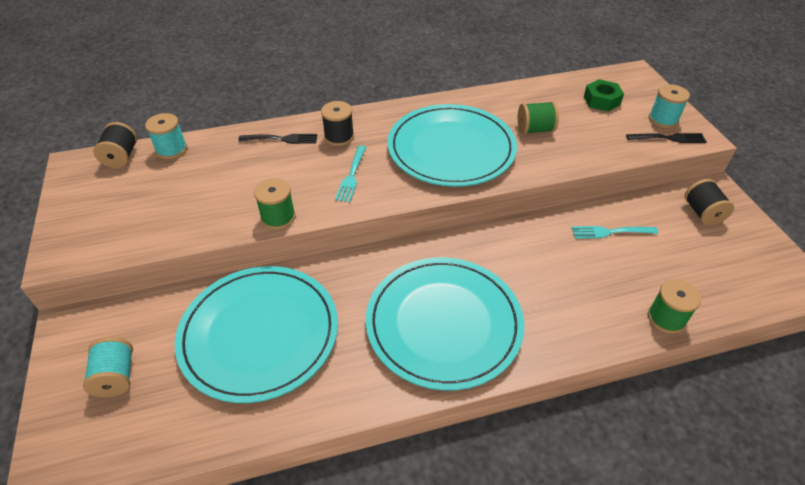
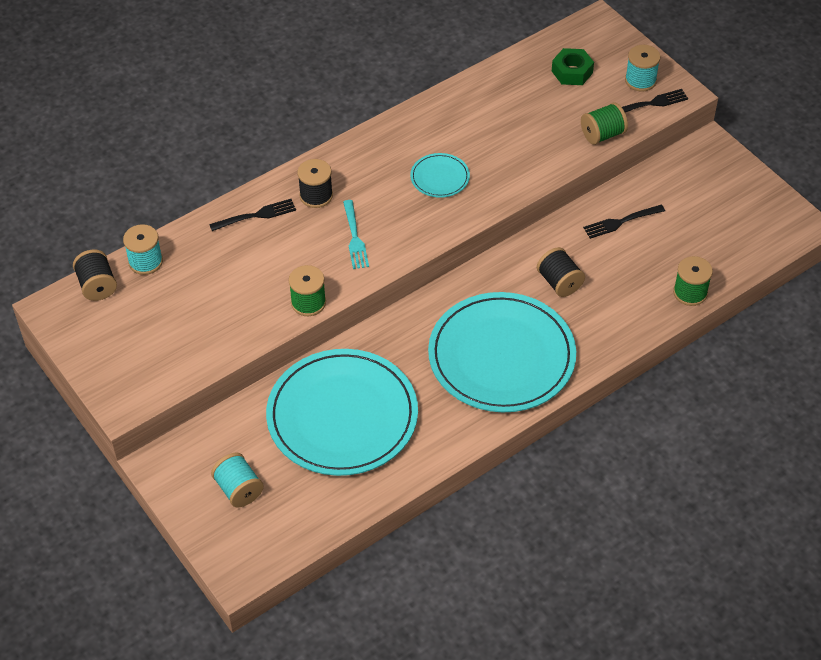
camera: 20 degrees left, 5 degrees up
(451, 149) = (440, 177): turquoise plate -> turquoise plate, size x0.43
(535, 129) = (515, 129): green spool -> green spool (602, 134)
(611, 232) = (621, 221): turquoise fork -> black fork
(702, 213) = (701, 176): black spool -> black spool (559, 282)

